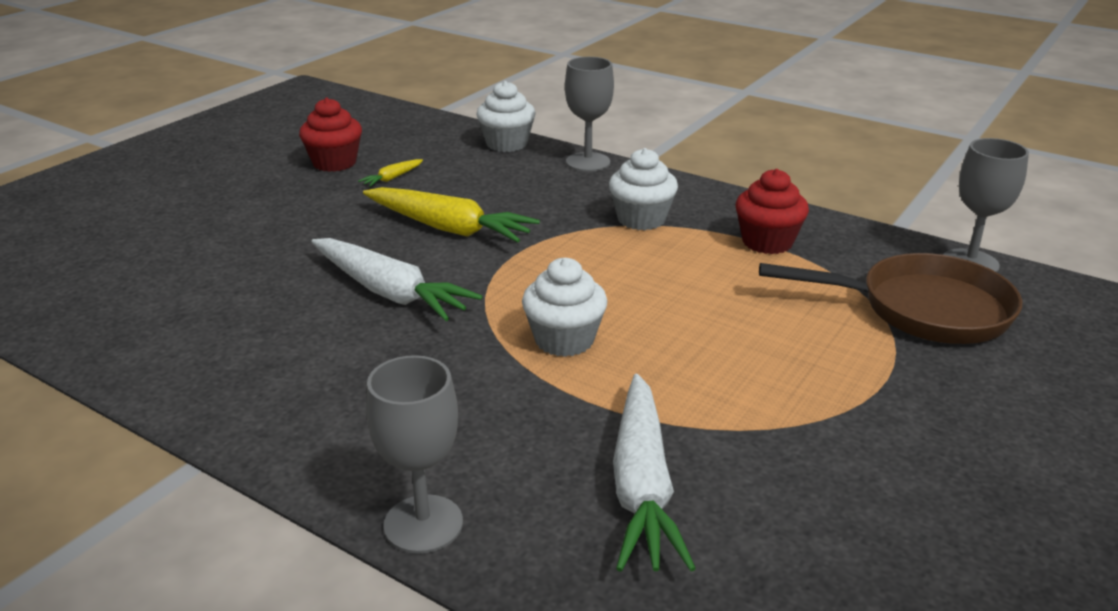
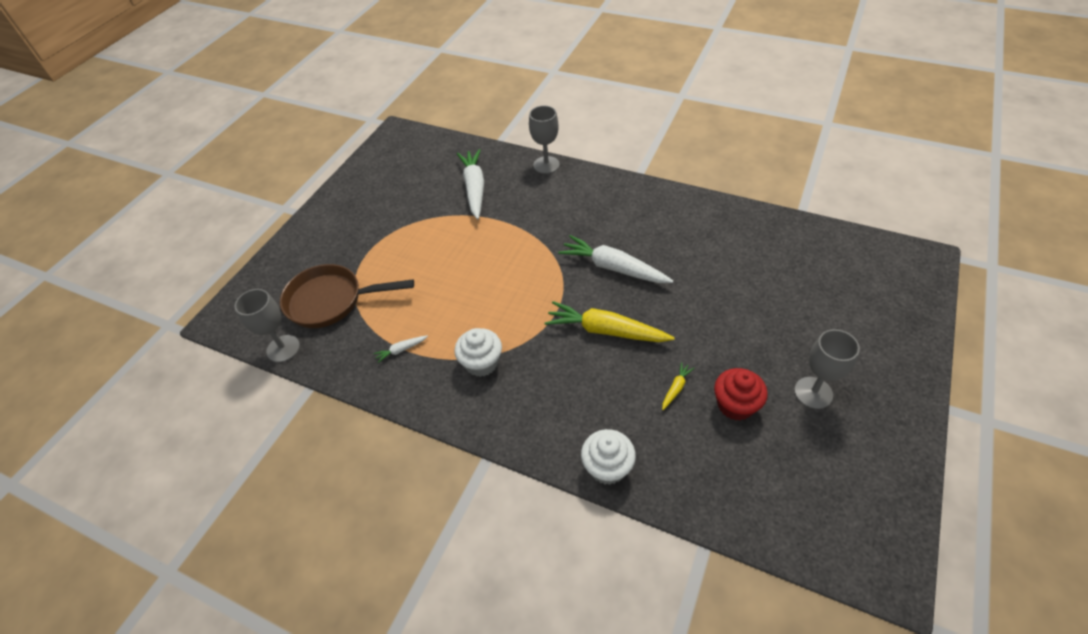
camera: 175 degrees right, 20 degrees up
(564, 340) = (514, 250): white cupcake -> none
(588, 162) = (529, 443): grey goblet -> grey goblet (813, 393)
(767, 242) = (401, 350): red cupcake -> white carrot

